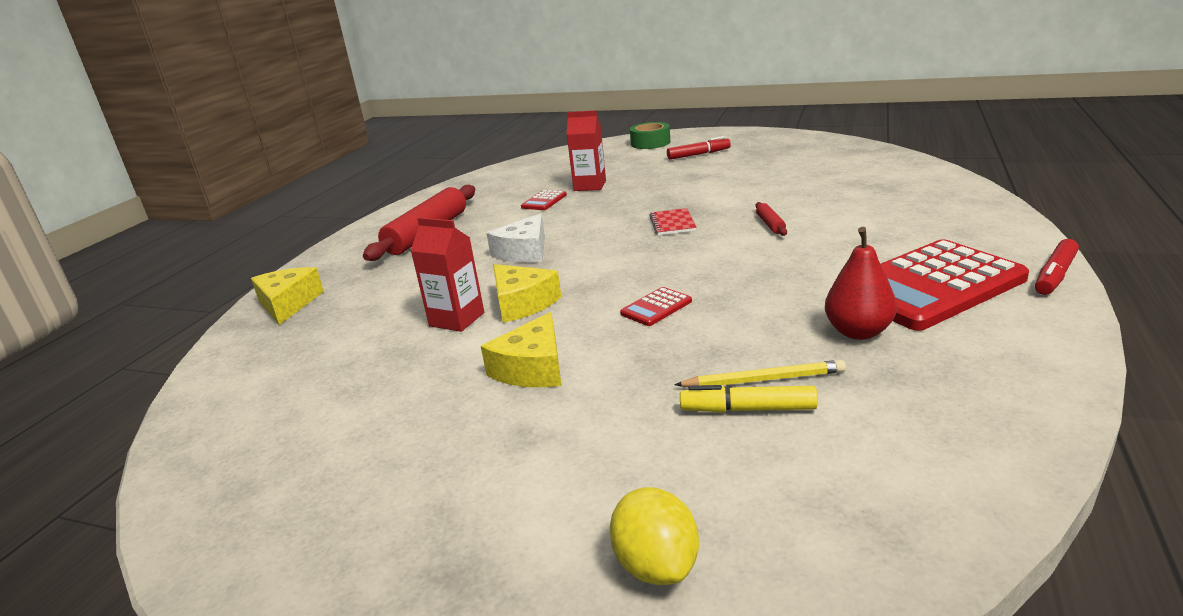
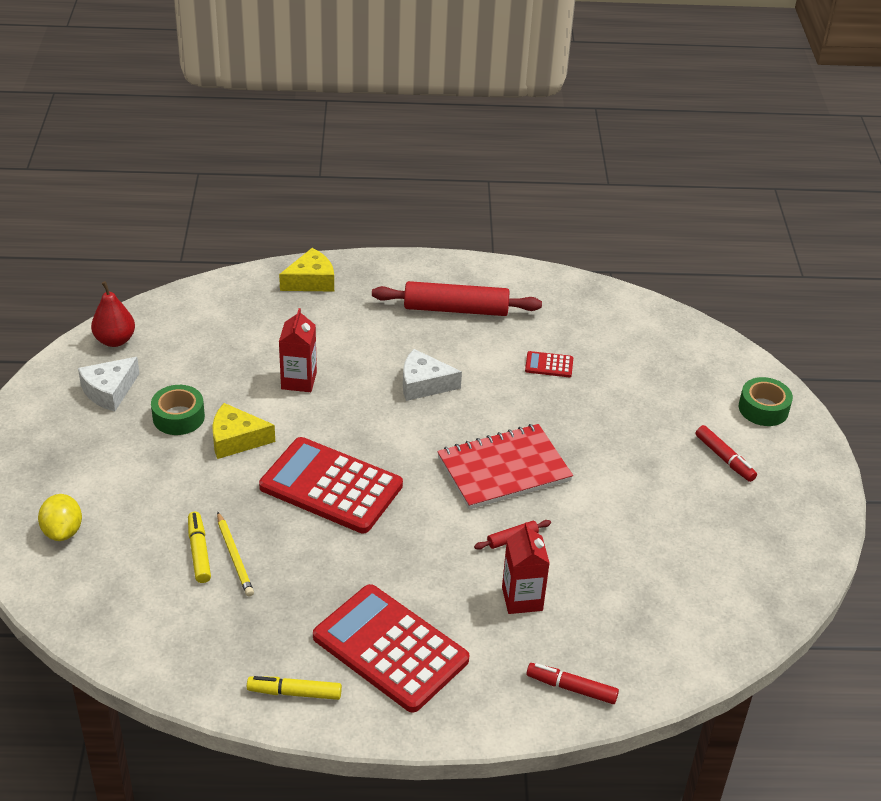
camera: 65 degrees right, 15 degrees up
(329, 486) = (109, 391): none -> white cheese
(450, 415) = (178, 417): none -> green tape
(522, 303) = (328, 409): yellow cheese -> none
(590, 186) = (600, 388): red carton -> red carton (522, 599)
(656, 307) = (331, 486): red calculator -> red calculator, size x2.44
(656, 565) = (63, 531): yellow lemon -> yellow lemon turned 60 degrees counterclockwise
(672, 223) = (503, 469): red notebook -> red notebook, size x2.13
(858, 332) = (306, 604): red pear -> red pear (115, 340)
(1019, 347) = (294, 693): none -> yellow marker
(1055, 275) = (422, 731): red marker -> red marker (571, 688)

